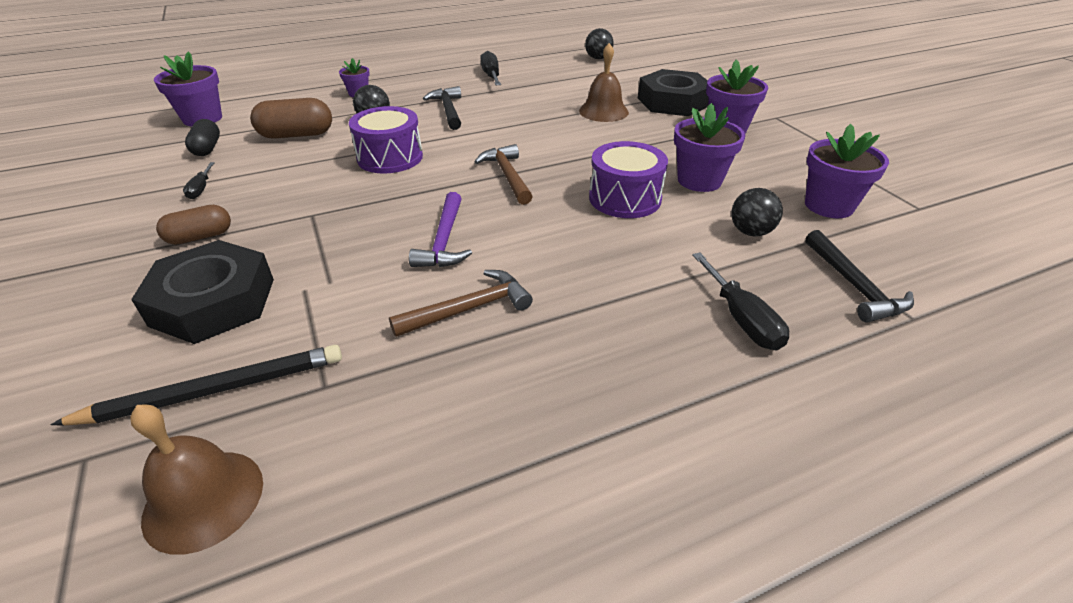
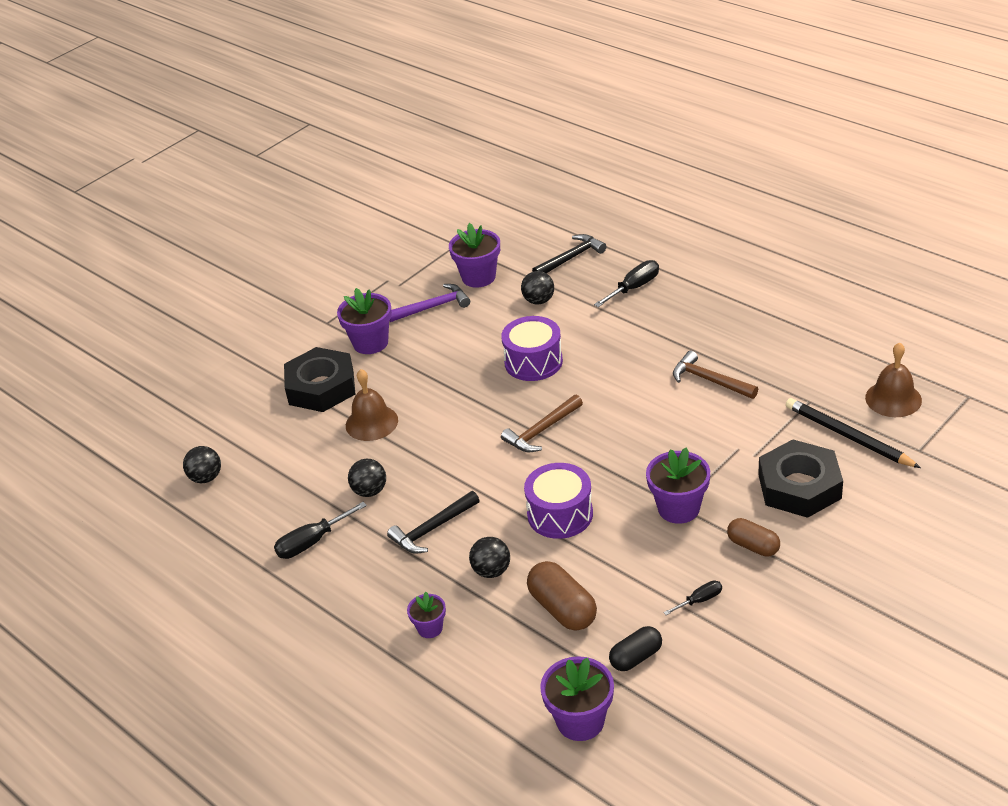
camera: 110 degrees left, 0 degrees up
(444, 241) = (654, 421): purple hammer -> purple hammer (433, 307)
(519, 98) = (370, 491): none -> black ball
(699, 180) = (480, 336): purple flower pot -> purple flower pot (678, 508)

